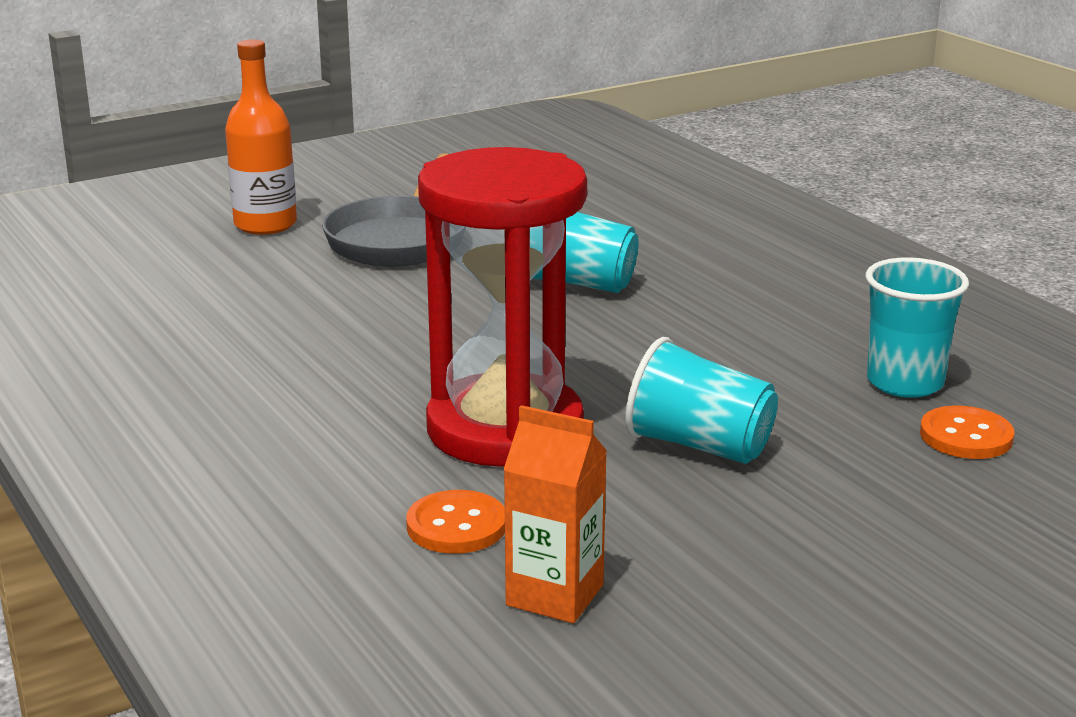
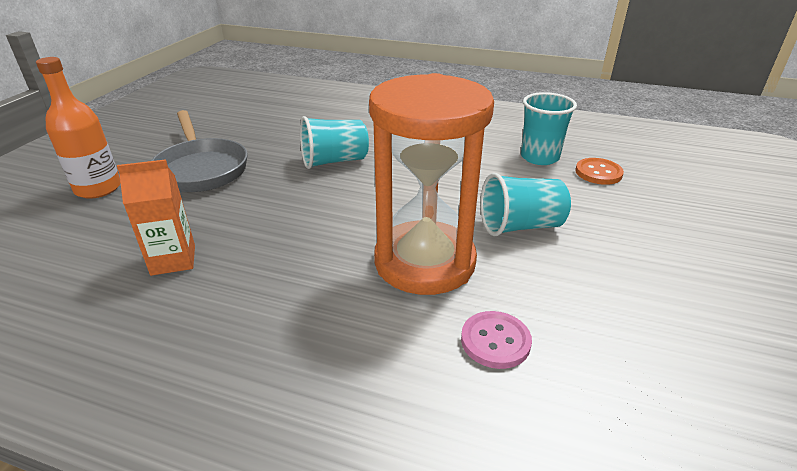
camera: 40 degrees left, 10 degrees up
(456, 526) = (495, 341): orange button -> pink button
(505, 429) = (424, 262): red hourglass -> orange hourglass
(555, 595) = (606, 357): orange carton -> orange carton (173, 260)

